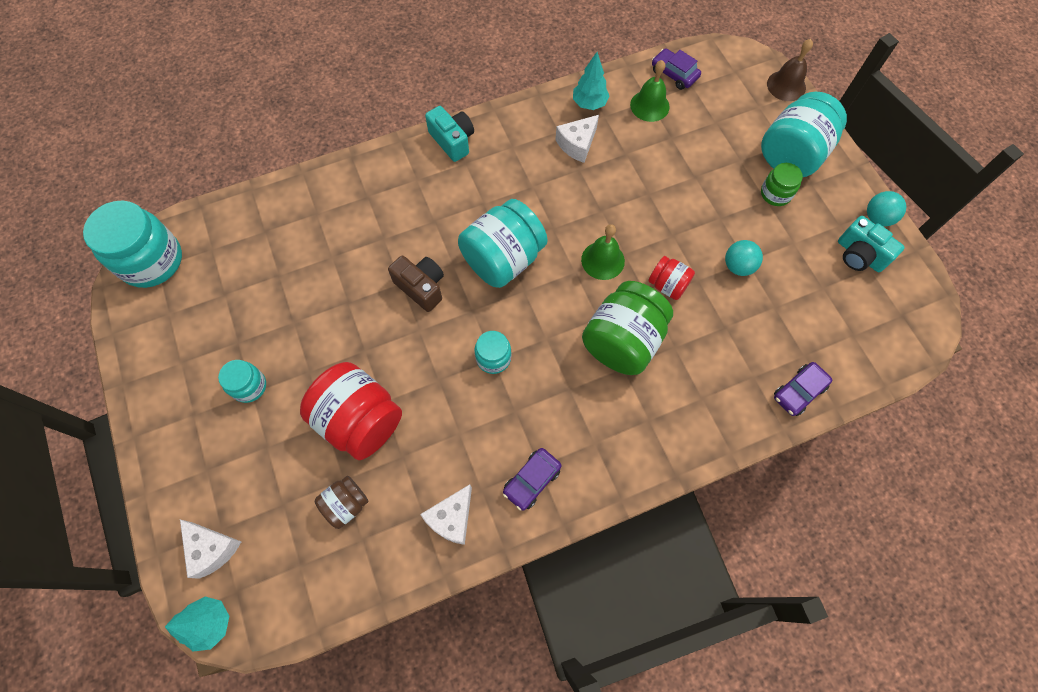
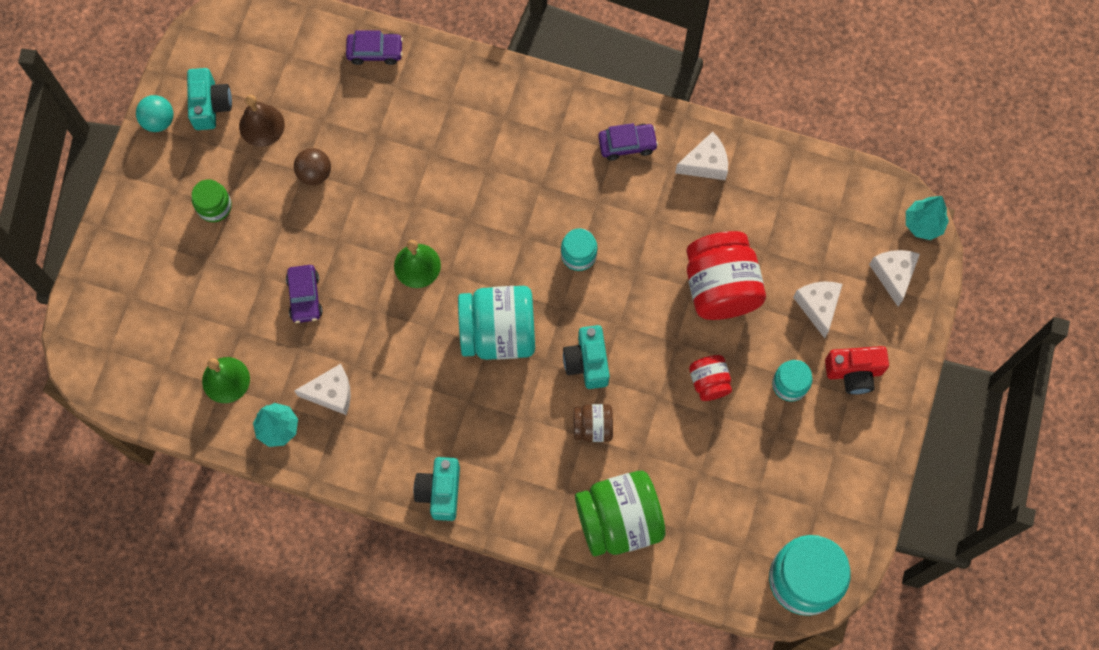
camera: 140 degrees left, 5 degrees up
(199, 435) = (854, 372): none -> red camera
(265, 467) = (818, 306): none -> white cheese
(346, 504) = (775, 232): brown jar -> brown jar (593, 427)
(421, 287) = (587, 362): brown camera -> turquoise camera
(622, 341) = (466, 188): green jar -> green jar (619, 520)
(668, 285) = (386, 203): red jar -> red jar (709, 382)
(674, 74) = (167, 395): purple car -> purple car (305, 297)
(738, 266) = (314, 173): turquoise ball -> brown ball
(786, 85) = (82, 297): brown bell -> brown bell (261, 125)
(791, 155) = (159, 229): turquoise jar -> none

